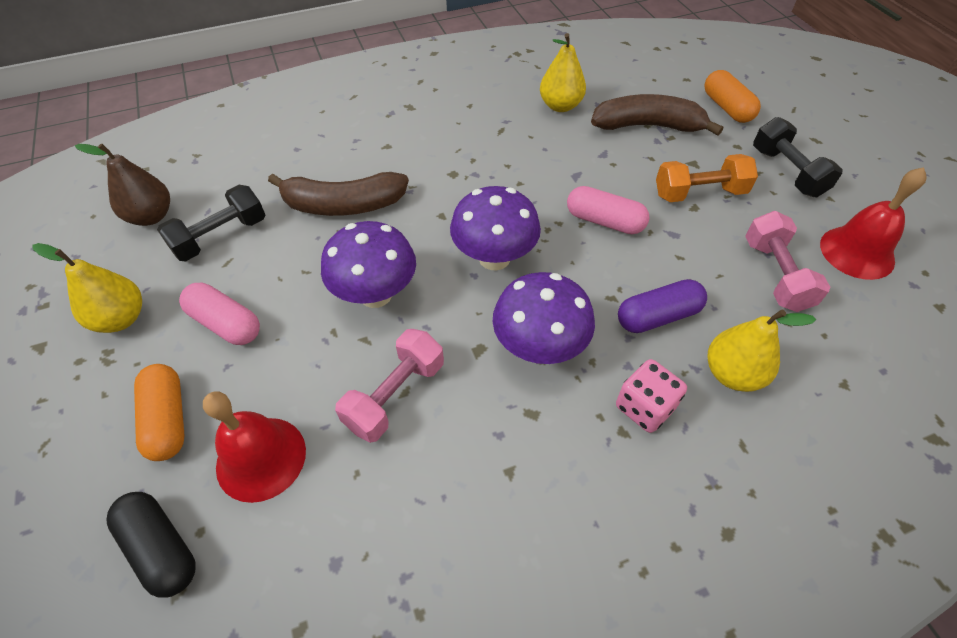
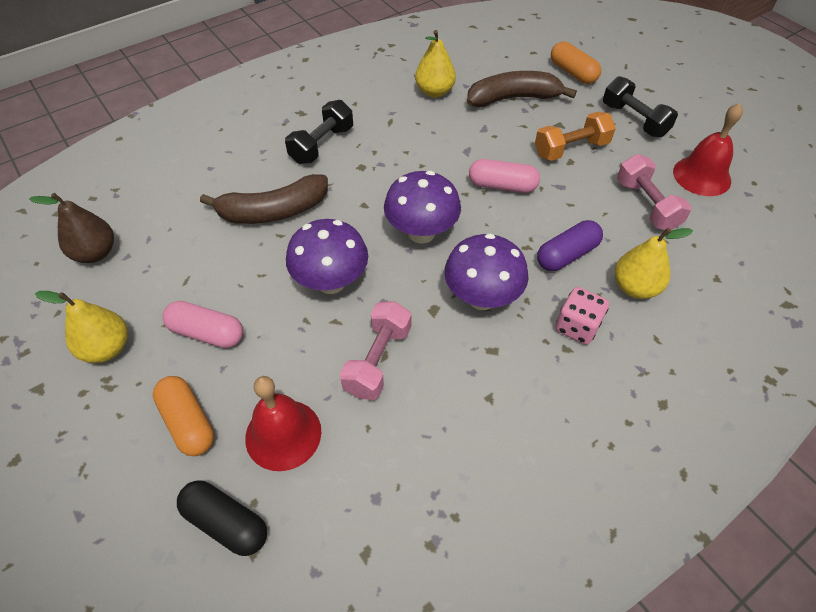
camera: 15 degrees left, 0 degrees up
(220, 237) = (170, 259): black dumbbell -> black dumbbell (322, 145)

